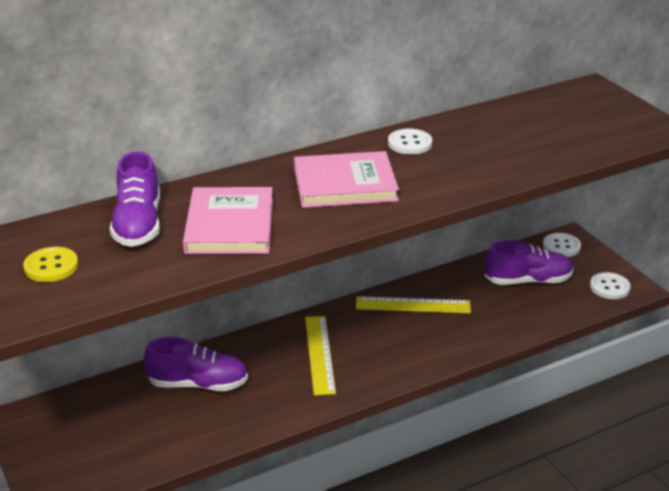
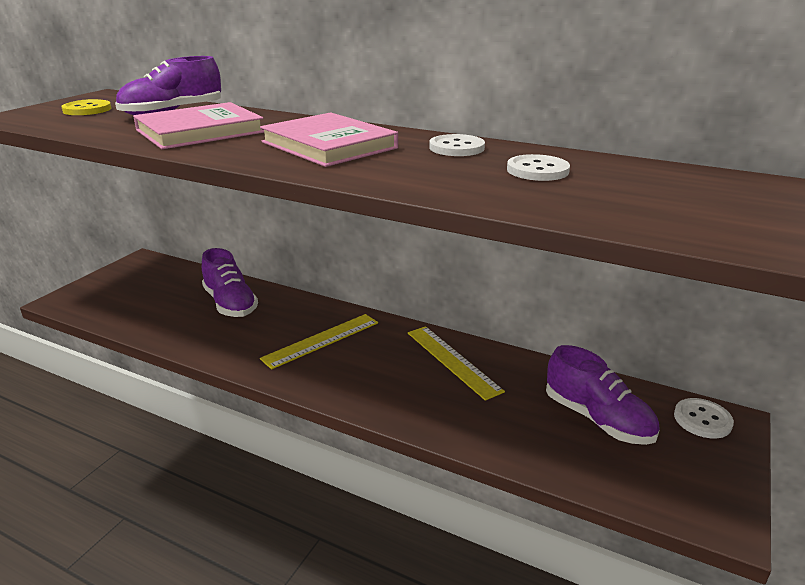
camera: 55 degrees right, 5 degrees down
(609, 287) = (686, 494): white button -> white button (537, 170)

